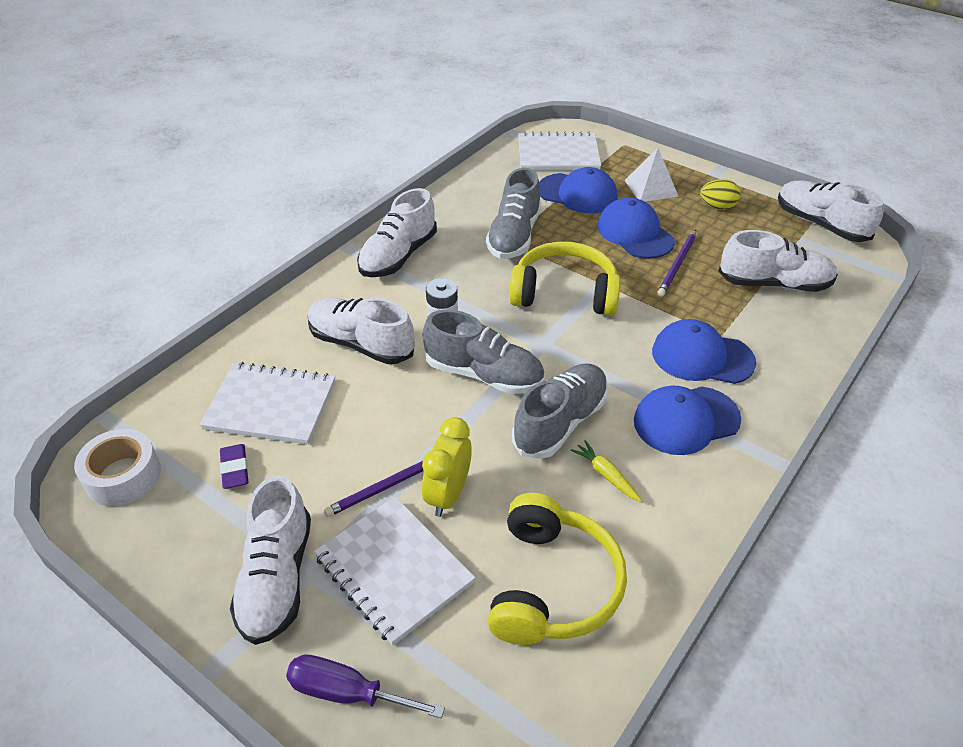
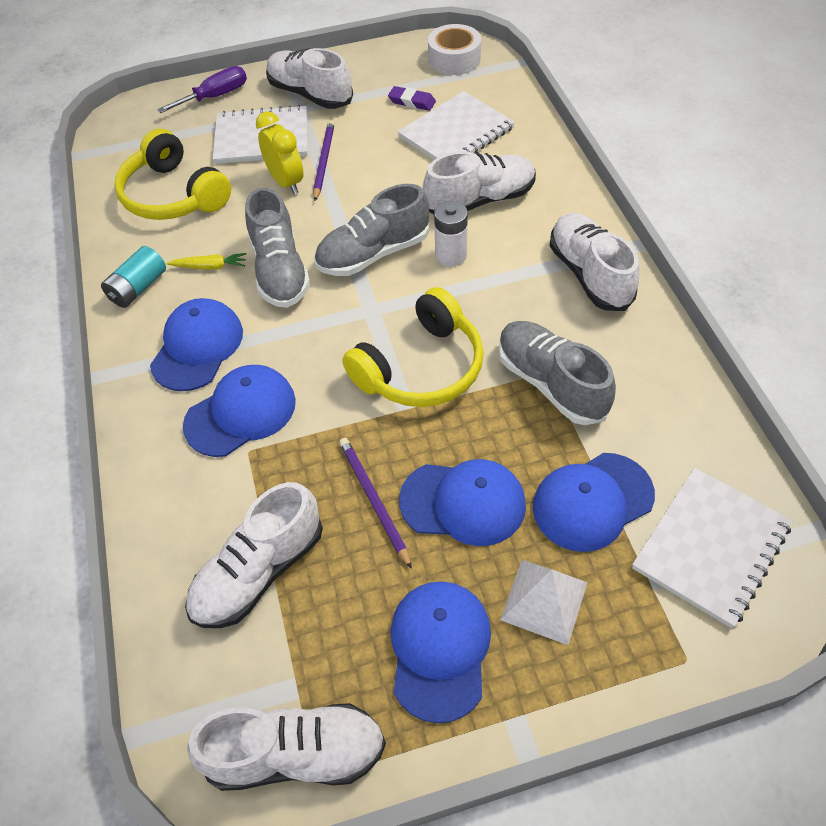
camera: 130 degrees right, 10 degrees up
(684, 511) = (138, 288): none -> turquoise battery
(717, 207) = (439, 649): yellow egg -> blue cap

